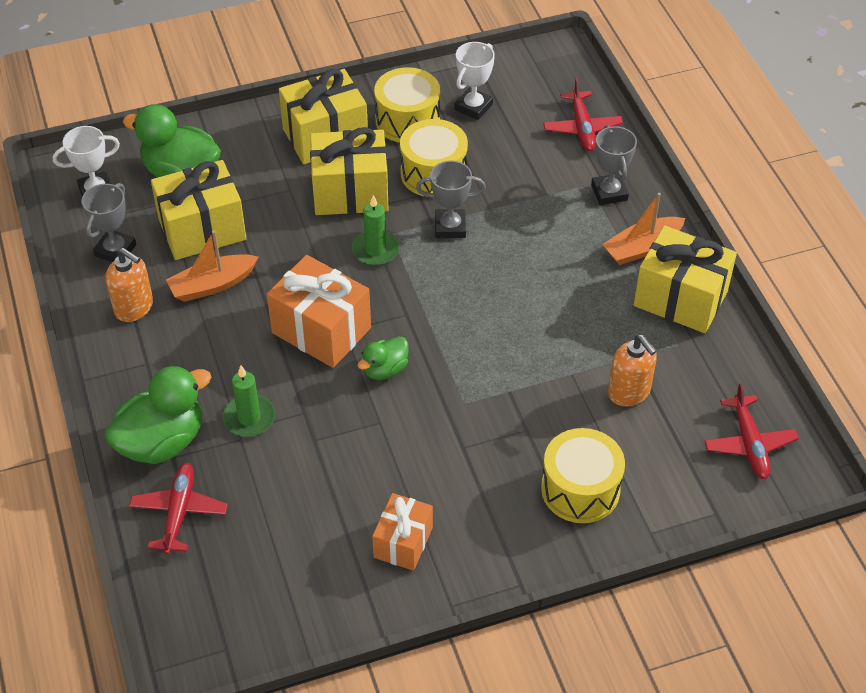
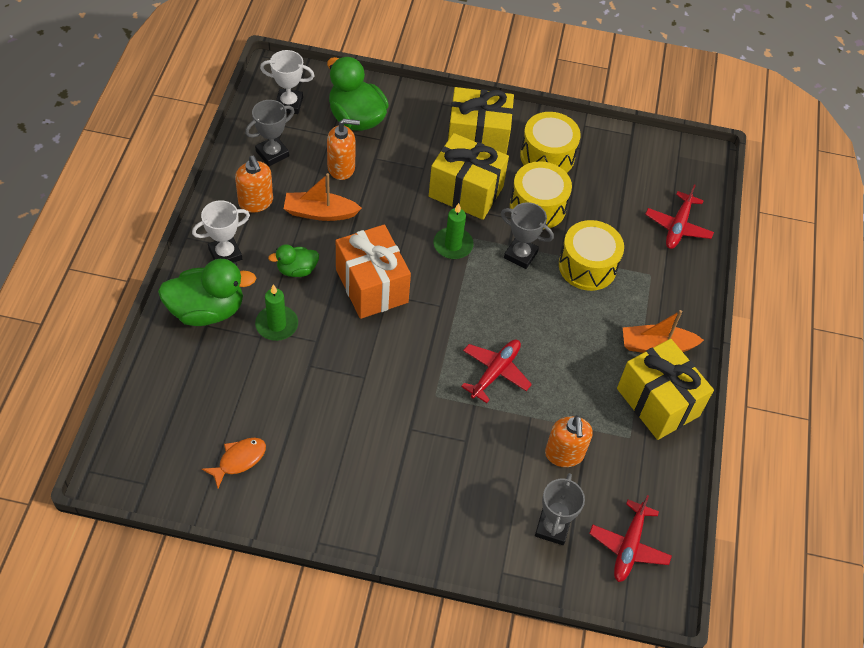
camera: 25 degrees right, 5 degrees up
(179, 512) = (183, 367): red plane -> red plane (495, 372)
(202, 229) = (341, 168): yellow gift -> orange soap dispenser
(309, 571) = (239, 460): none -> orange fish
(385, 369) = (396, 339): green duck -> green duck (296, 270)
(403, 542) = (317, 476): orange gift -> none
(473, 107) = (605, 169): white trophy -> white trophy (225, 254)
(580, 489) = (473, 509): yellow drum -> yellow drum (587, 266)
(609, 192) = (662, 289): grey trophy -> grey trophy (552, 528)

